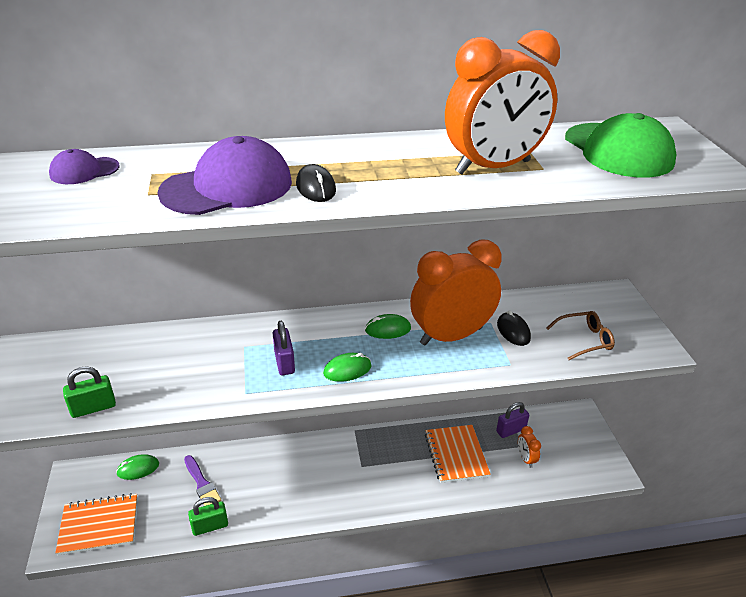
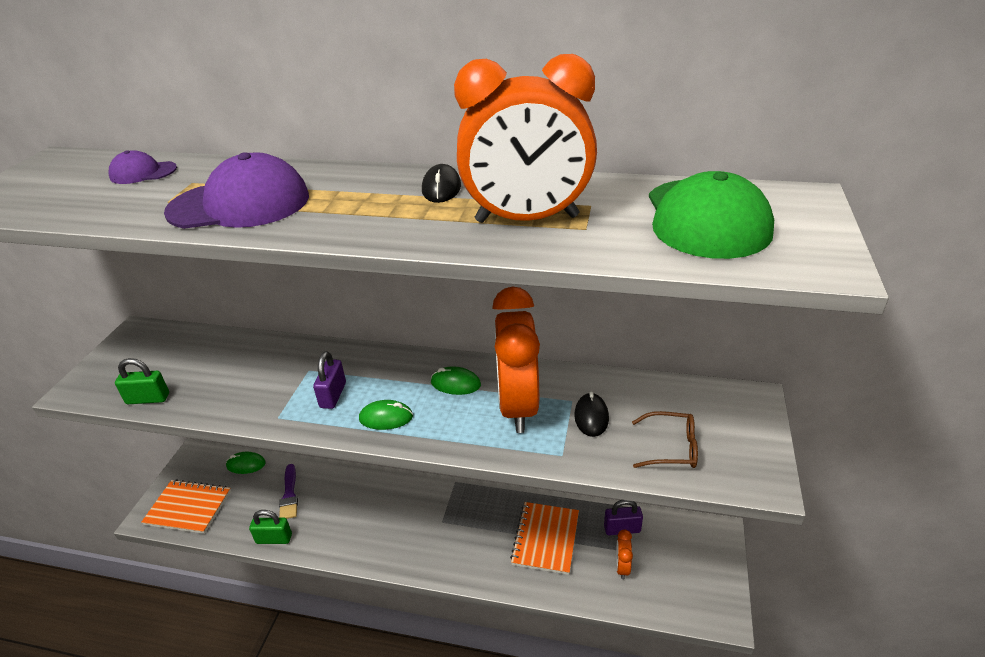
camera: 25 degrees right, 0 degrees up
(315, 188) = (317, 216): black mouse -> black mouse (441, 188)
(451, 336) = (517, 406): orange clock -> orange clock turned 90 degrees counterclockwise

